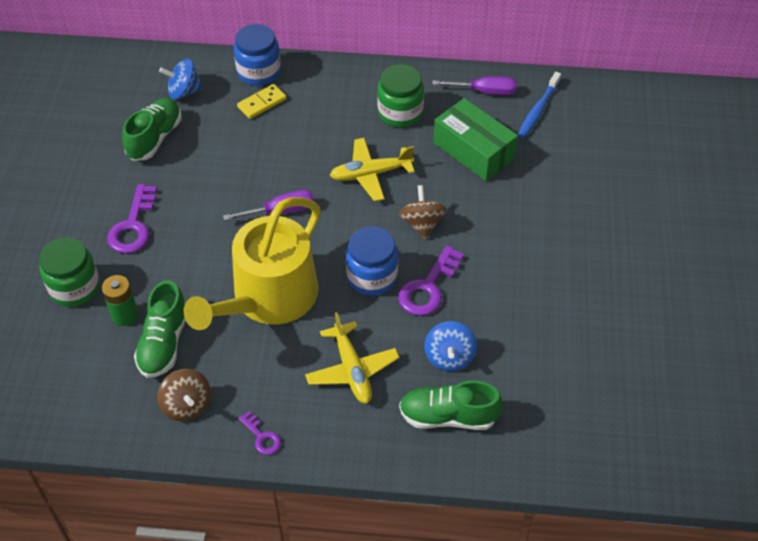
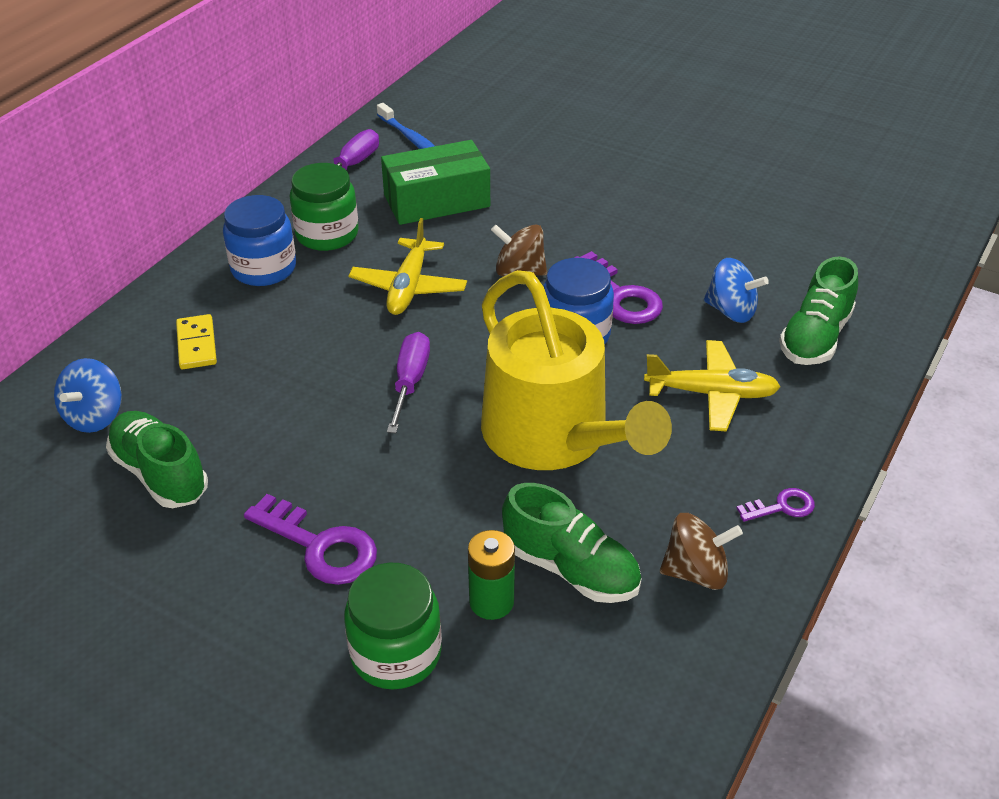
camera: 65 degrees left, 10 degrees down
(259, 72) = (134, 331): blue jar -> blue jar (264, 268)

